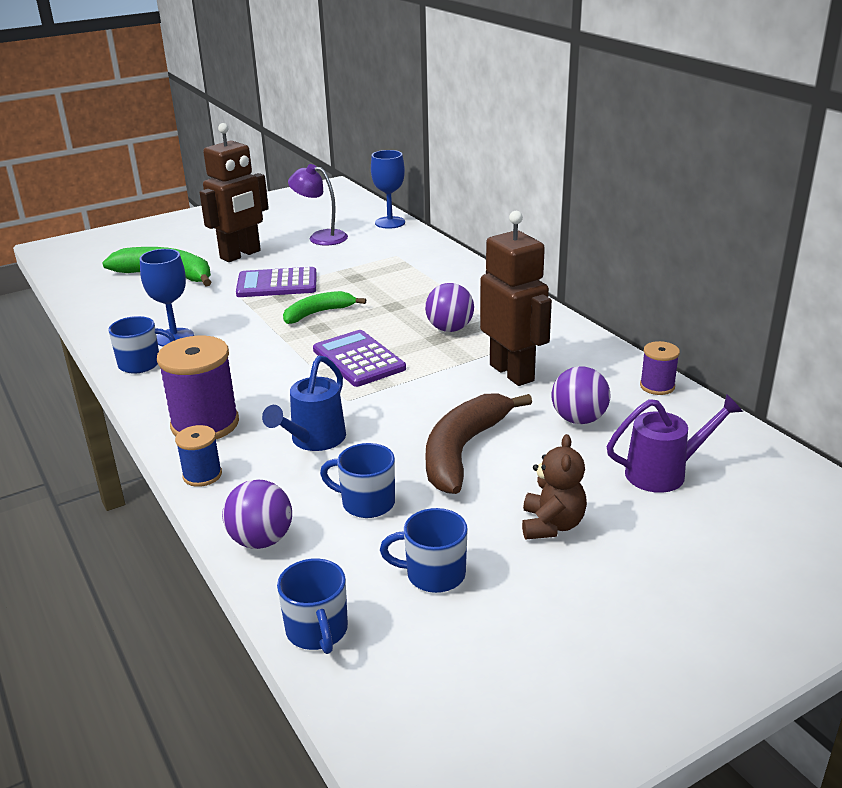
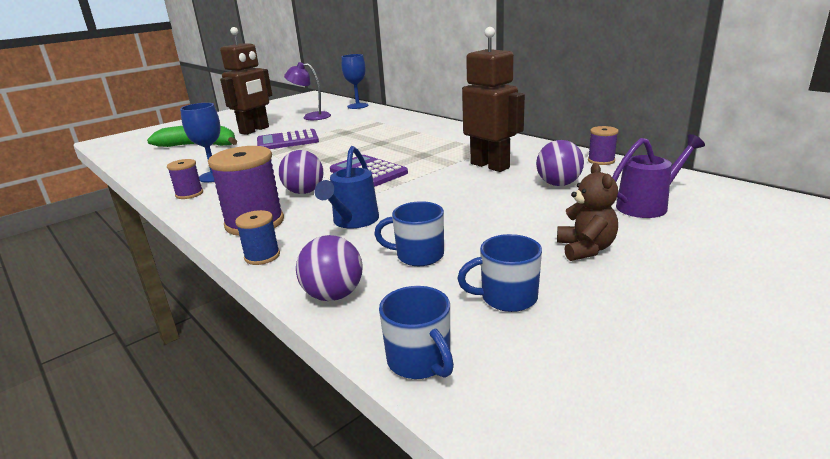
camera: 10 degrees left, 5 degrees down
(141, 364) = (189, 194): blue mug -> purple spool
(318, 313) = (325, 152): green banana -> none
(449, 329) = (429, 149): purple ball -> purple ball (304, 192)
(463, 450) = (480, 212): brown banana -> none

